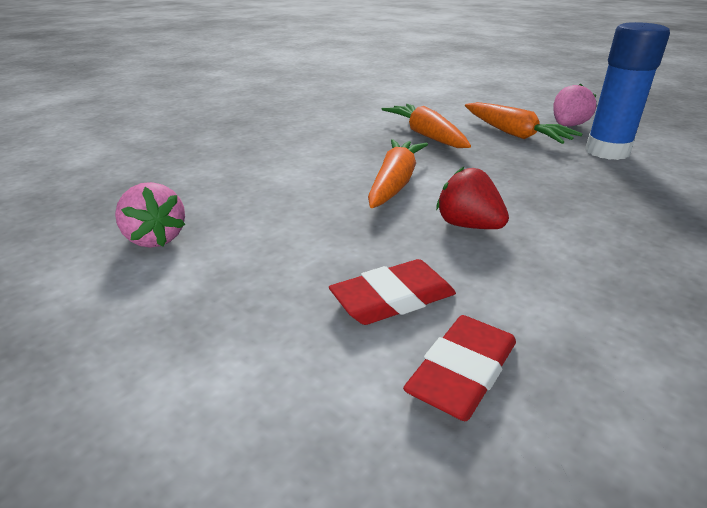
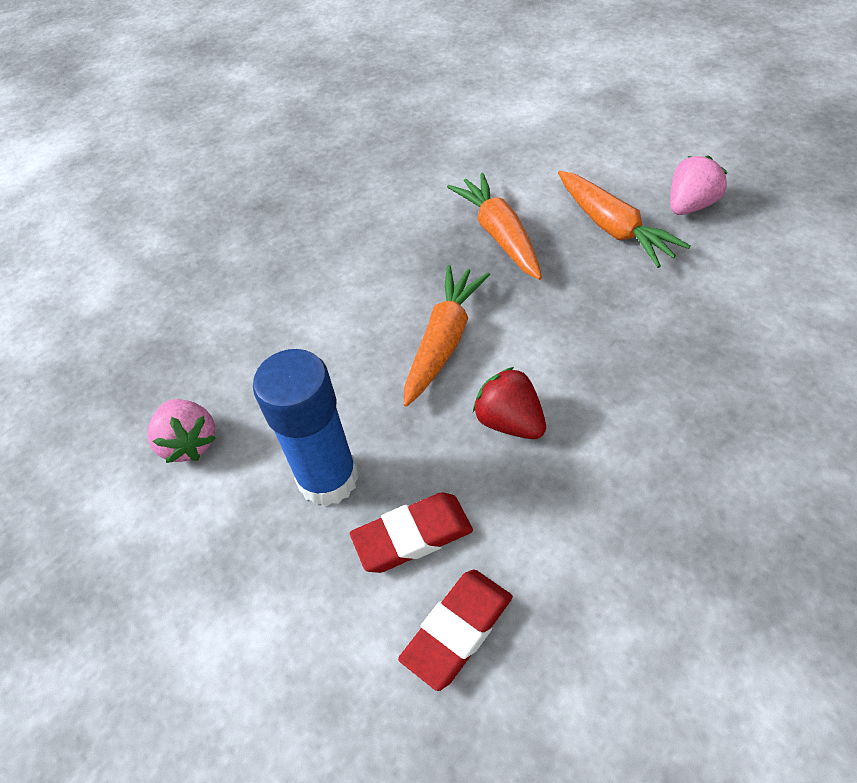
camera: 10 degrees right, 20 degrees up
(607, 151) = (720, 268): blue glue stick -> blue glue stick (328, 479)

